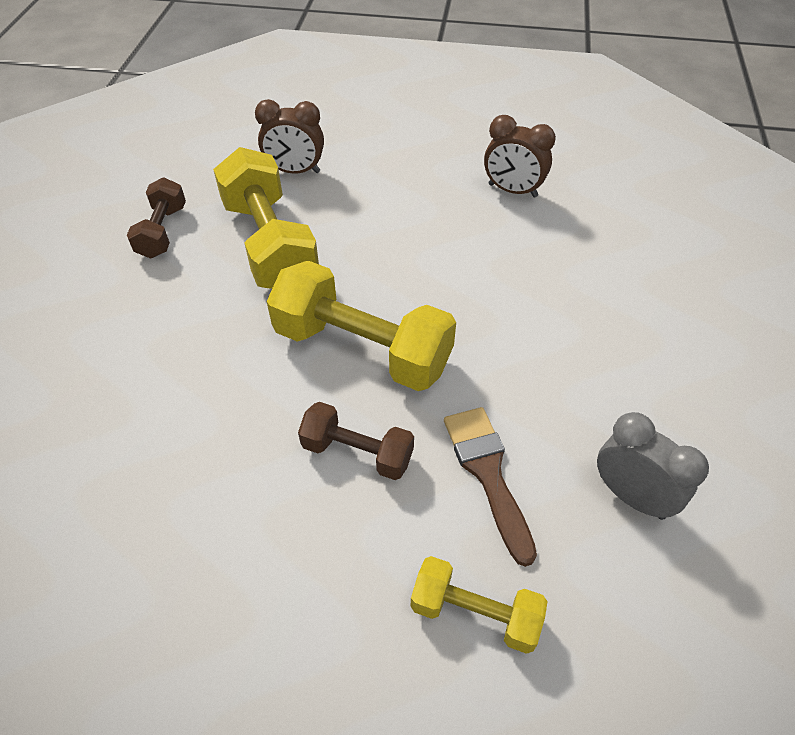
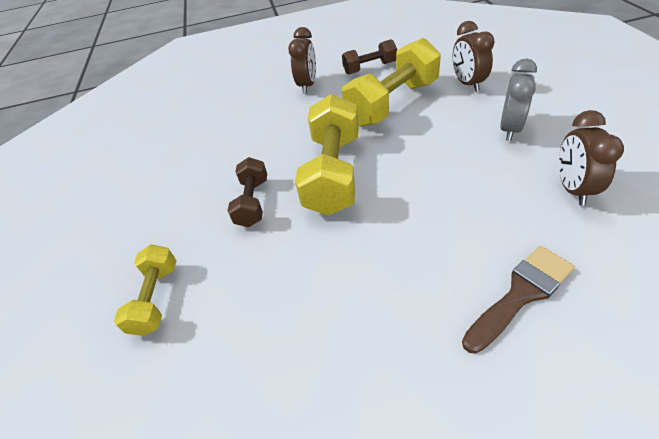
camera: 75 degrees right, 5 degrees down
(129, 310) = (307, 85): none -> brown clock
(487, 473) = (261, 271): brown brush -> brown brush (520, 294)
(631, 496) = (273, 373): grey clock -> grey clock (510, 129)

